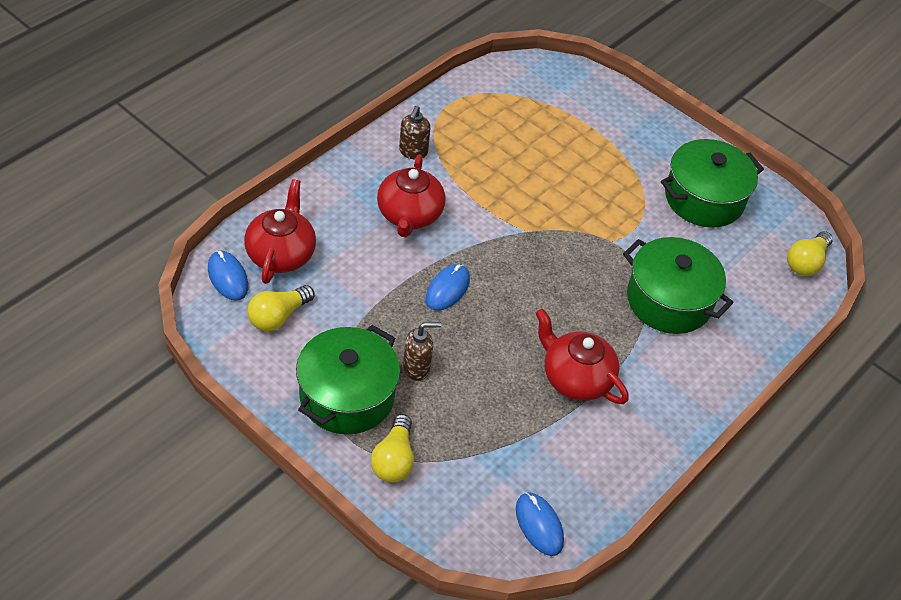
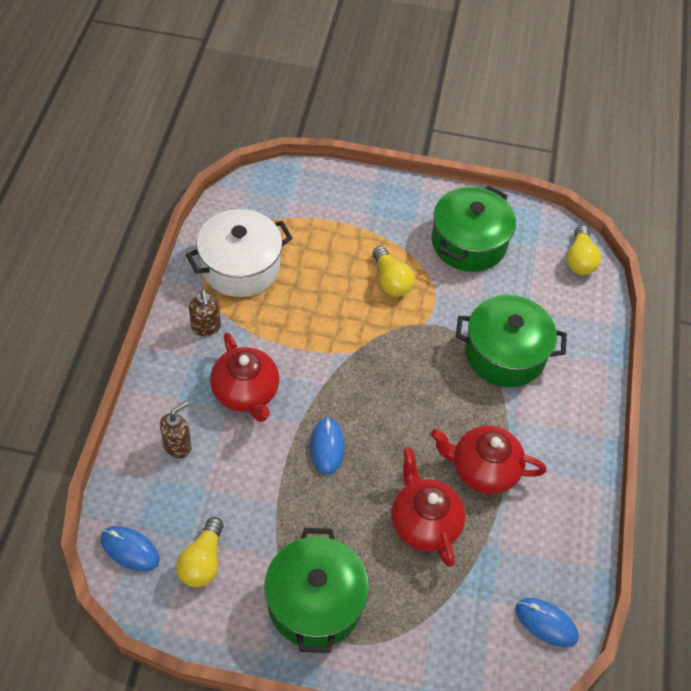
camera: 30 degrees left, 5 degrees up
(281, 254) = (161, 497): red teapot -> red teapot (424, 522)
(394, 460) = (395, 638): yellow light bulb -> yellow light bulb (391, 281)
(417, 368) = (354, 539): brown soap dispenser -> brown soap dispenser (178, 446)
(477, 121) = (240, 267): none -> white pot

